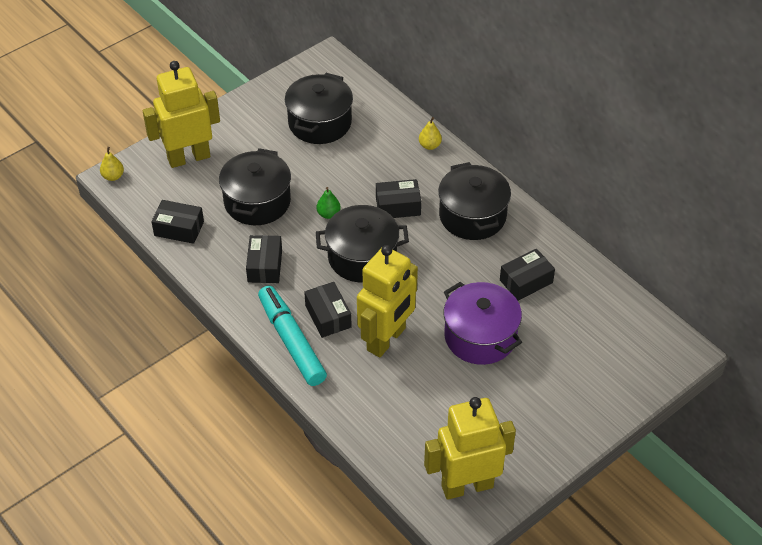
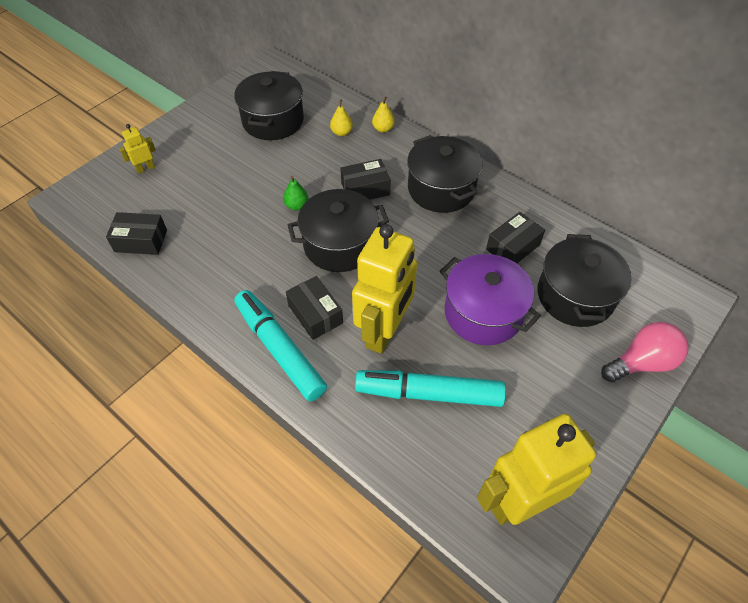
camera: 10 degrees left, 5 degrees up
(113, 176) = (67, 196): yellow pear -> yellow pear (341, 132)
(188, 157) = (145, 168): yellow robot -> yellow robot, size x0.43
(257, 202) = (221, 203): black pot -> black pot (575, 296)
(265, 266) = (238, 268): black box -> none
(413, 395) = (429, 393): none -> turquoise marker
(610, 398) = (641, 363): none -> pink light bulb

